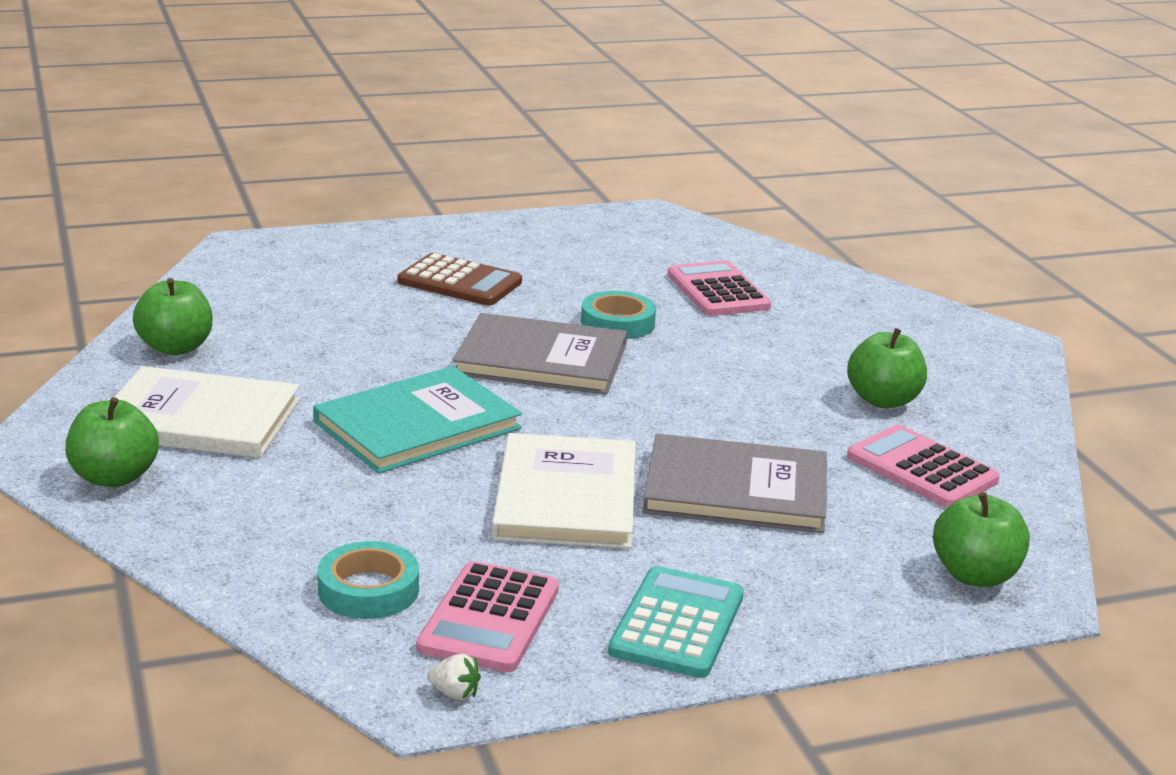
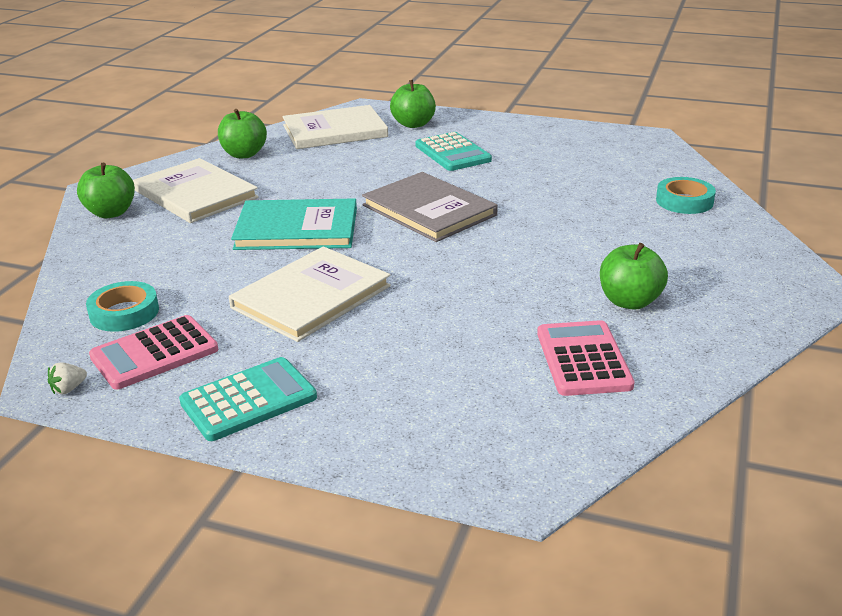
camera: 40 degrees right, 5 degrees up
(255, 286) = (335, 131): none -> white book
(454, 693) = (69, 389): white strawberry -> white strawberry turned 75 degrees clockwise
(460, 282) = (452, 153): brown calculator -> turquoise calculator
(617, 323) = (514, 200): turquoise tape -> turquoise tape (684, 201)
(718, 291) = (618, 196): pink calculator -> none
(736, 490) = (423, 328): grey book -> none
(975, 575) = (502, 451): green apple -> green apple (413, 124)

